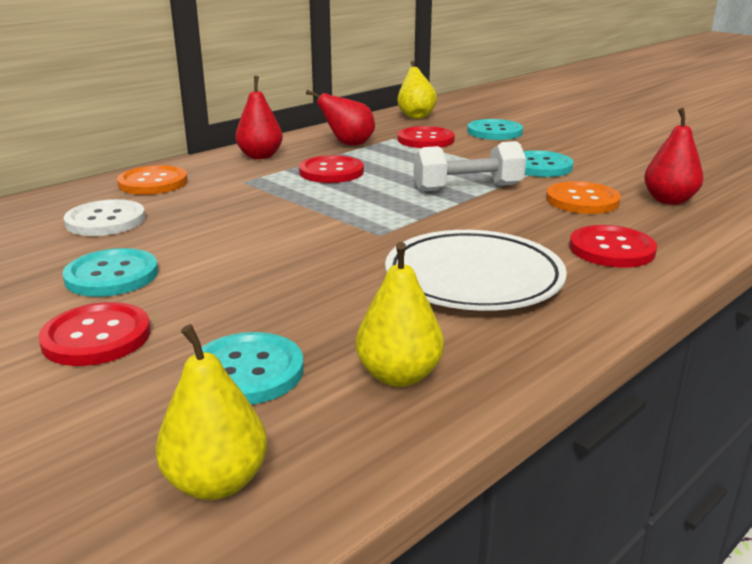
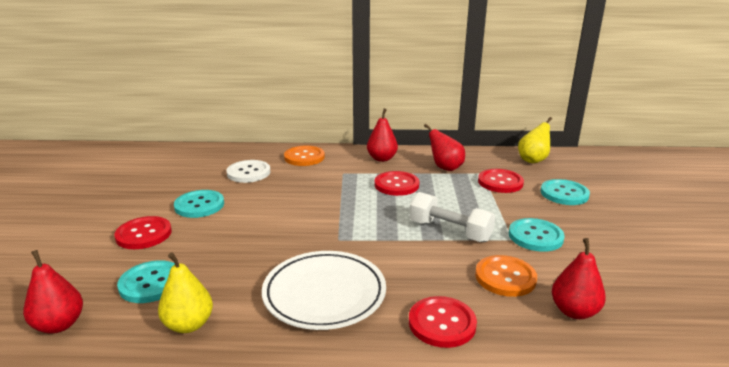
camera: 45 degrees right, 0 degrees up
(216, 482) = (59, 325): yellow pear -> red pear

